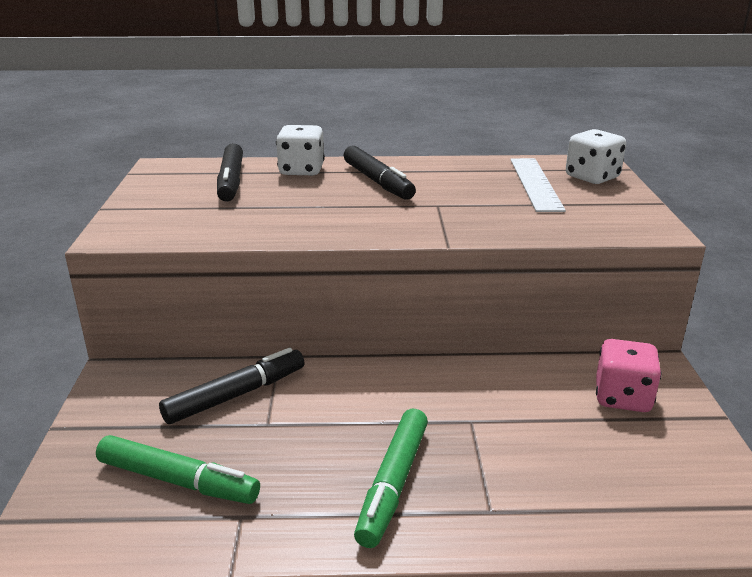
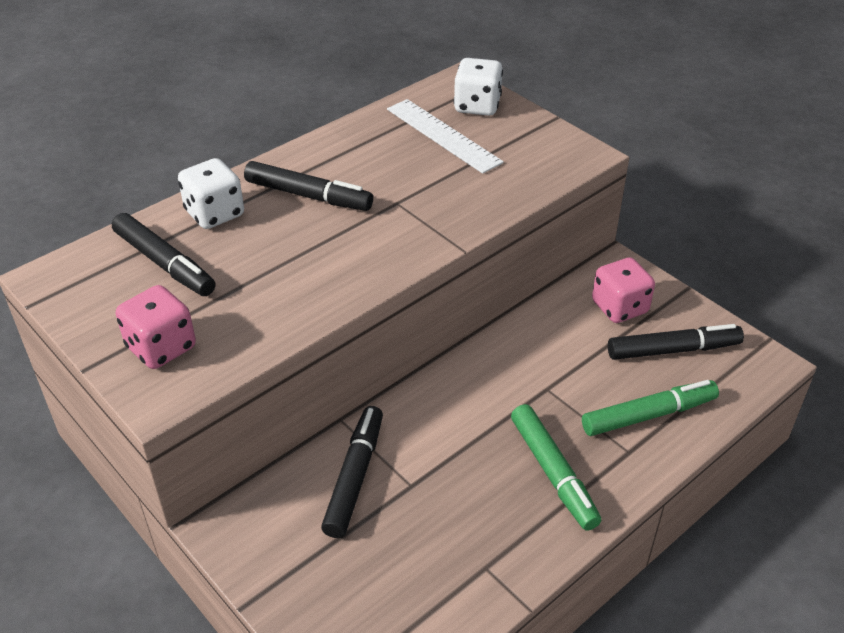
camera: 40 degrees left, 15 degrees up
(157, 215) = (161, 347): none -> pink dice
(178, 481) = (408, 575): green marker -> green marker (648, 415)
(644, 456) = (673, 350): none -> black marker

